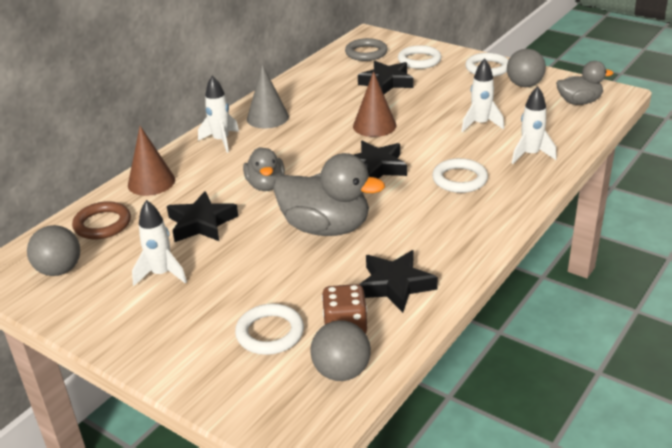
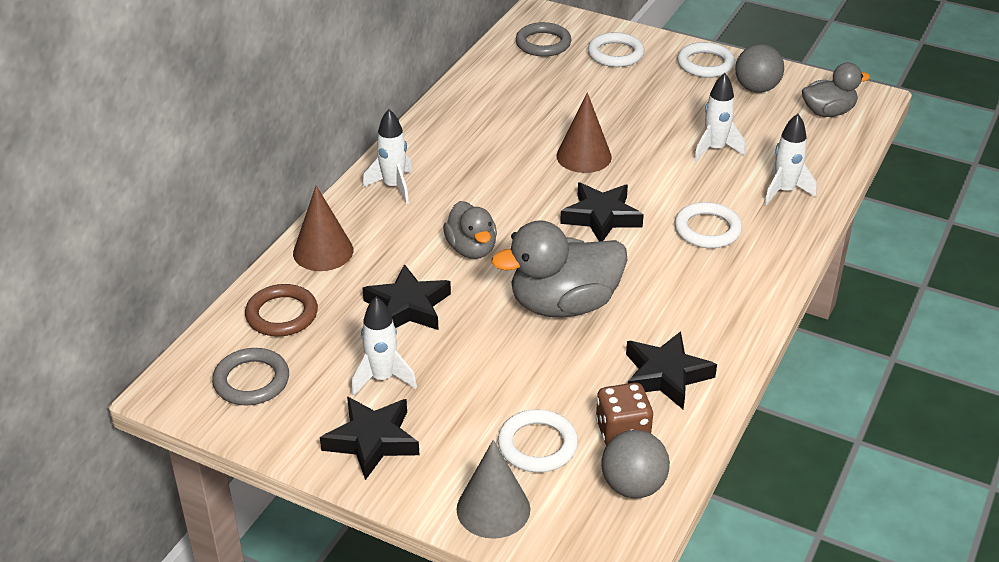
camera: 10 degrees left, 5 degrees up
(59, 270) = (251, 381): grey ball -> grey ring
(267, 118) = (443, 149): grey cone -> grey cone (493, 509)
(326, 228) = (563, 304): grey duck -> grey duck turned 150 degrees clockwise
(386, 82) = (582, 89): black star -> black star (372, 441)

